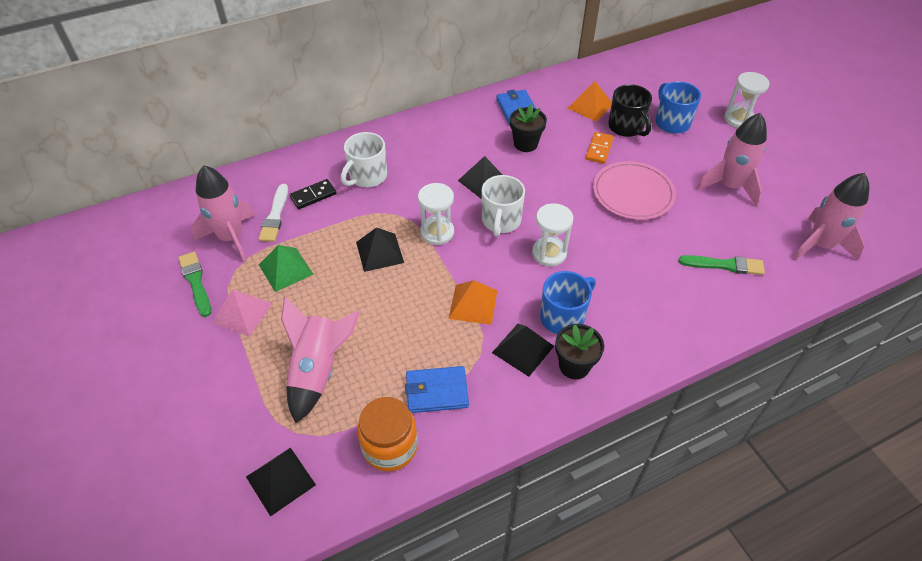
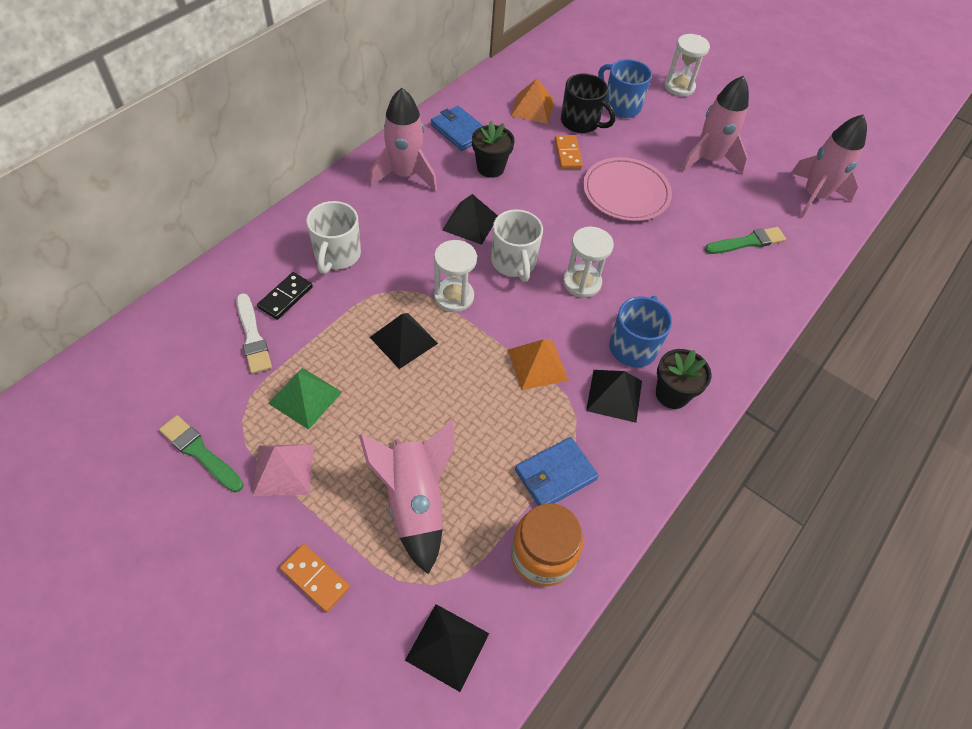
camera: 30 degrees left, 5 degrees up
(219, 395) = (315, 578): none -> orange domino
(231, 238) = (213, 382): pink rocket -> pink rocket (405, 175)

